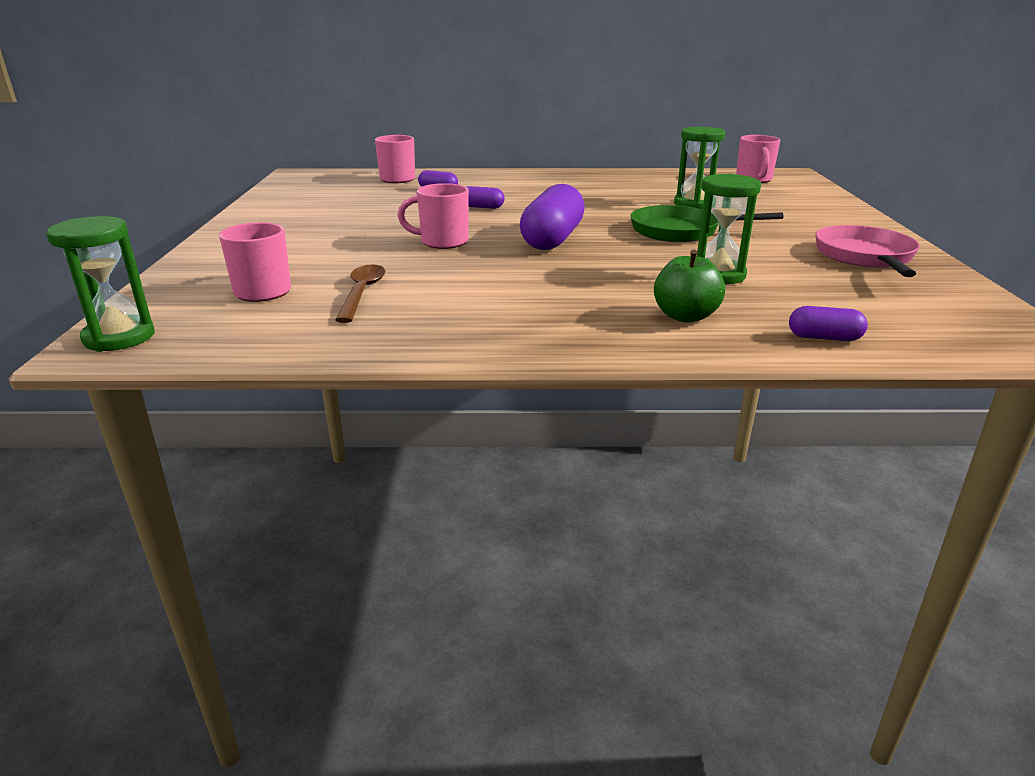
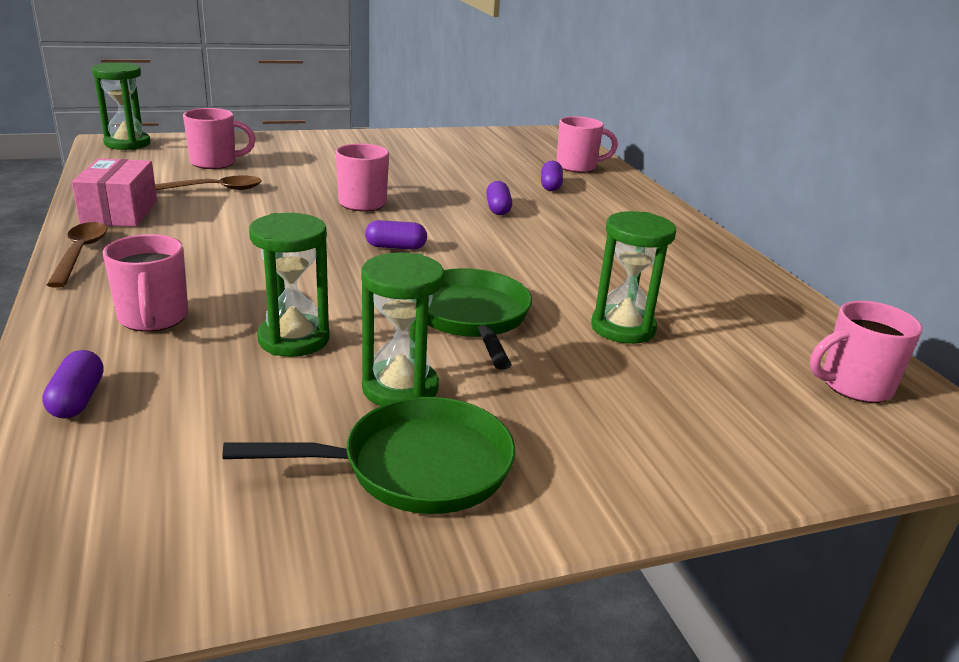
camera: 70 degrees right, 0 degrees up
(410, 335) = (120, 212): none -> pink box
(531, 349) = (80, 254): none -> brown spoon
(552, 239) = (396, 247): purple capsule -> purple capsule, size x0.48
(685, 316) = (153, 318): green apple -> pink mug
(781, 254) = (400, 388): none -> green hourglass
(865, 257) = (416, 467): pink pan -> green pan

